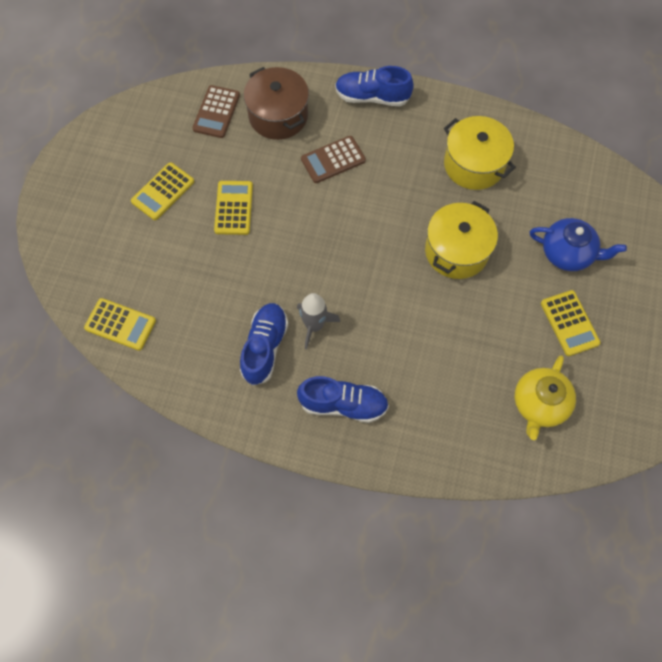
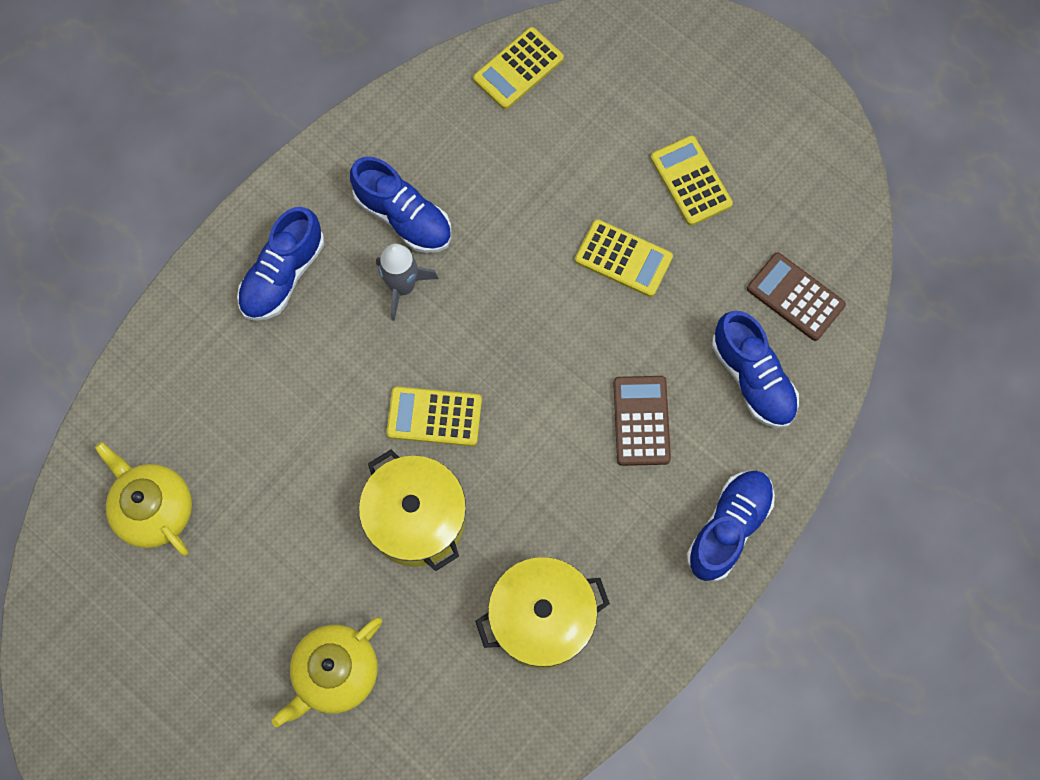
camera: 115 degrees right, 5 degrees up
(278, 116) = (752, 378): brown pot -> blue shoe
(568, 253) = (335, 673): blue teapot -> yellow teapot
(569, 323) = (236, 613): yellow calculator -> yellow calculator (434, 417)

